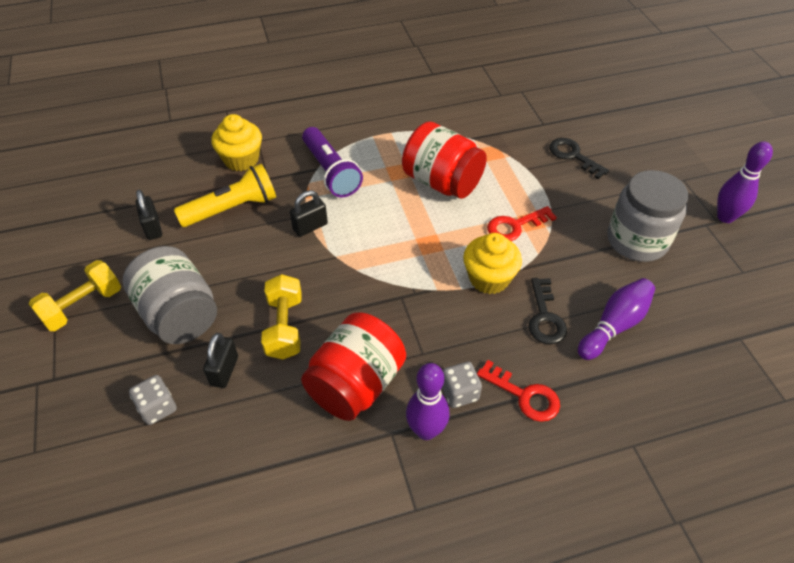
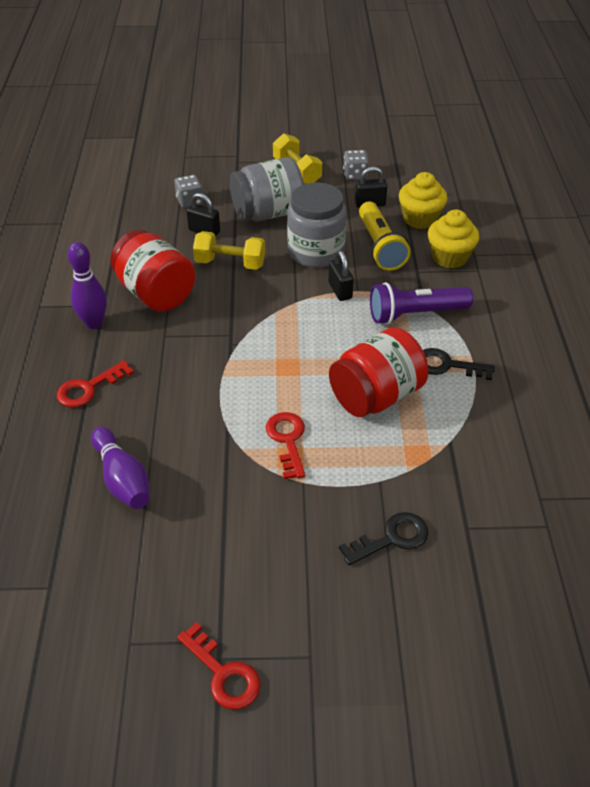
camera: 105 degrees right, 5 degrees down
(459, 393) = (115, 349): grey dice -> grey dice (355, 175)
(489, 278) = (225, 399): yellow cupcake -> yellow cupcake (420, 219)
(545, 317) = (160, 427): black key -> black key (447, 365)
(637, 240) = (223, 548): grey jar -> grey jar (316, 252)
(725, 217) = (223, 673): purple bowling pin -> red key

